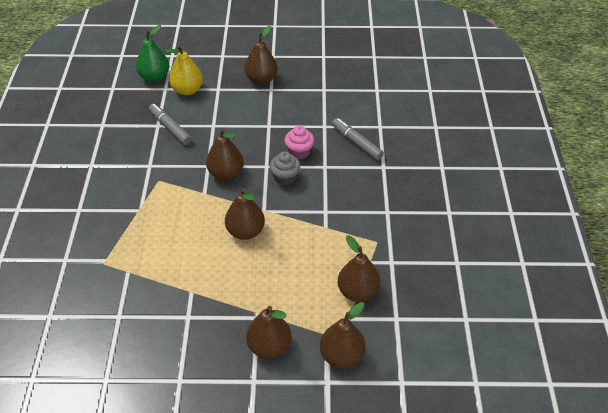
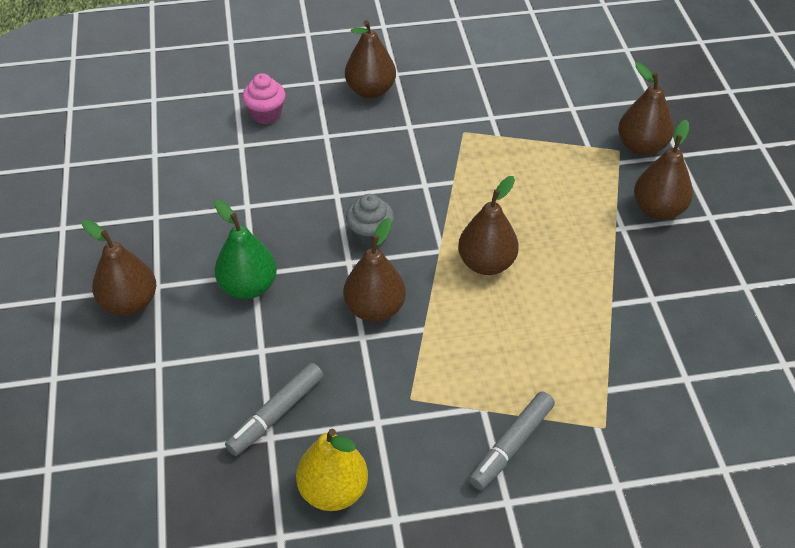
camera: 100 degrees left, 0 degrees up
(155, 77) = (123, 481): green pear -> green pear (248, 287)
(187, 90) = (164, 412): yellow pear -> yellow pear (333, 491)
(299, 152) = (311, 227): pink cupcake -> pink cupcake (266, 114)
(356, 143) = (280, 166): grey marker -> grey marker (511, 445)
(358, 291) = (547, 141): brown pear -> brown pear (370, 90)

